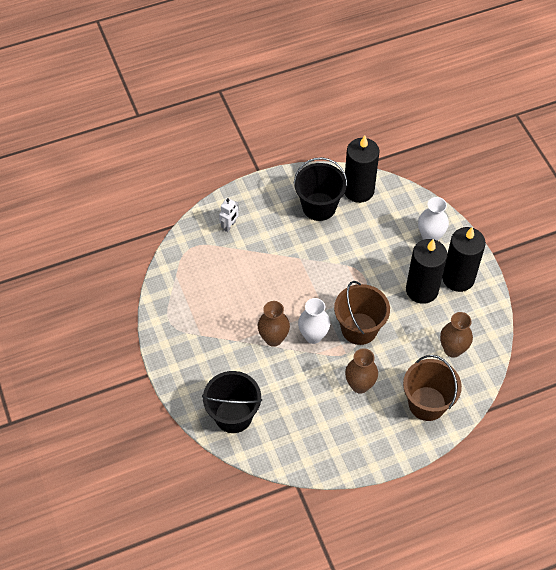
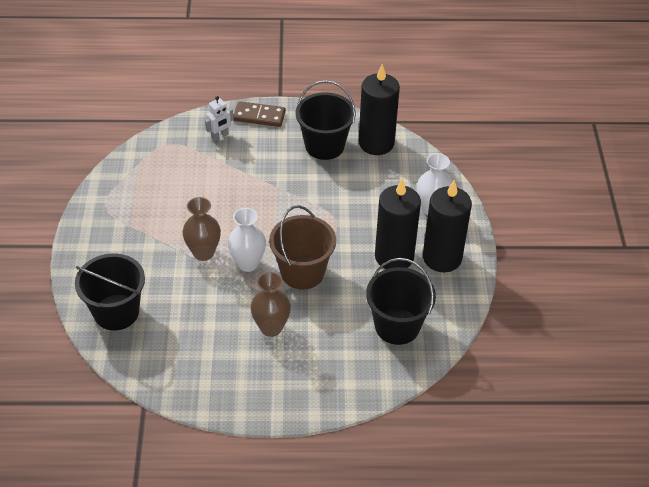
camera: 20 degrees right, 10 degrees down
(252, 196) = (259, 116): none -> brown domino
(427, 403) = (337, 371): brown bucket -> none
(452, 349) = (397, 326): brown vase -> black bucket

